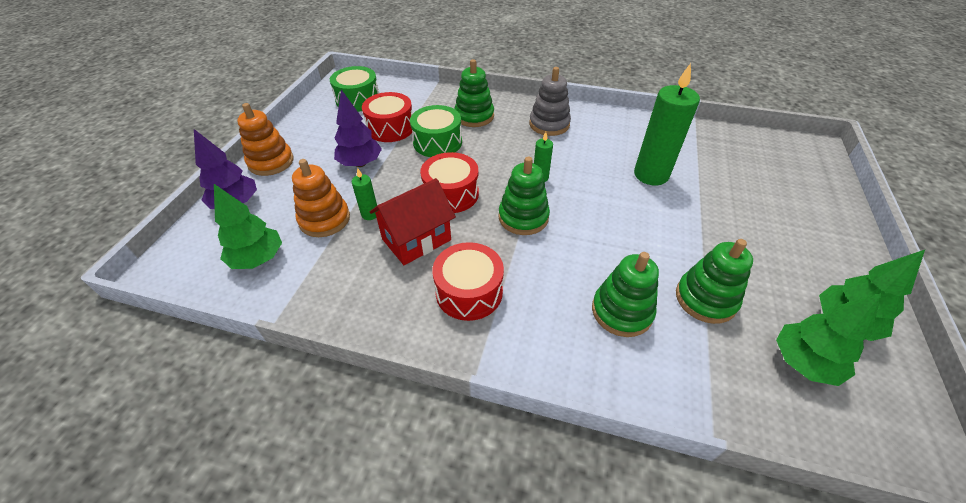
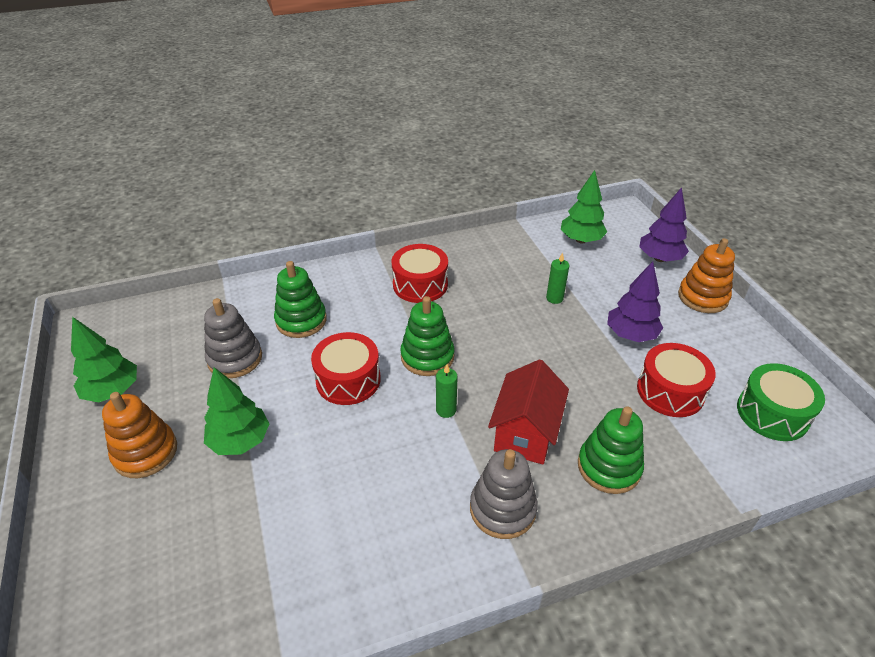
camera: 145 degrees right, 5 degrees down
(324, 219) = (581, 279): orange stacking toy -> orange stacking toy (145, 452)
(416, 239) = (495, 298): red house -> red house (525, 433)
(437, 142) = (597, 399): green drum -> none
(451, 194) = (512, 347): red drum -> red drum (348, 380)
(651, 175) = (322, 482): green candle -> none
(705, 299) = (235, 359): green stacking toy -> grey stacking toy
(803, 362) = (156, 345): green tree -> green tree (240, 441)

